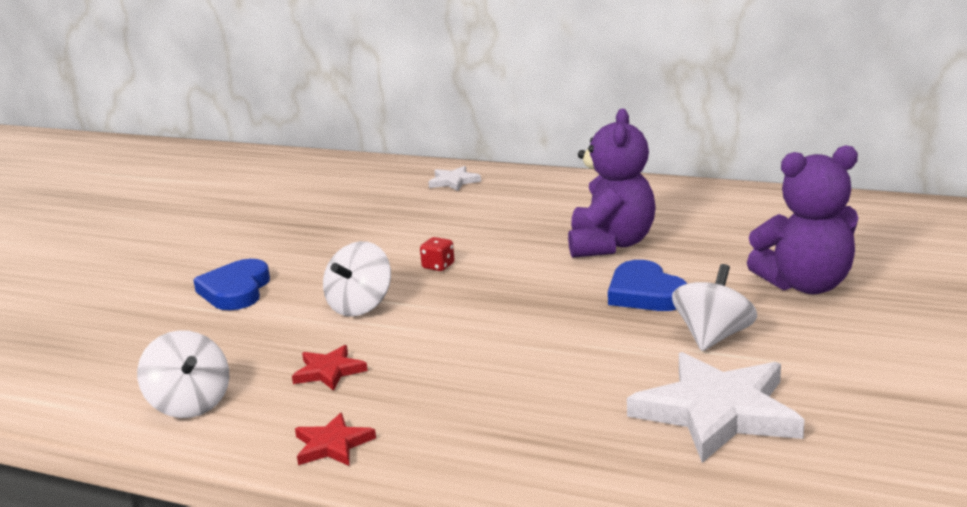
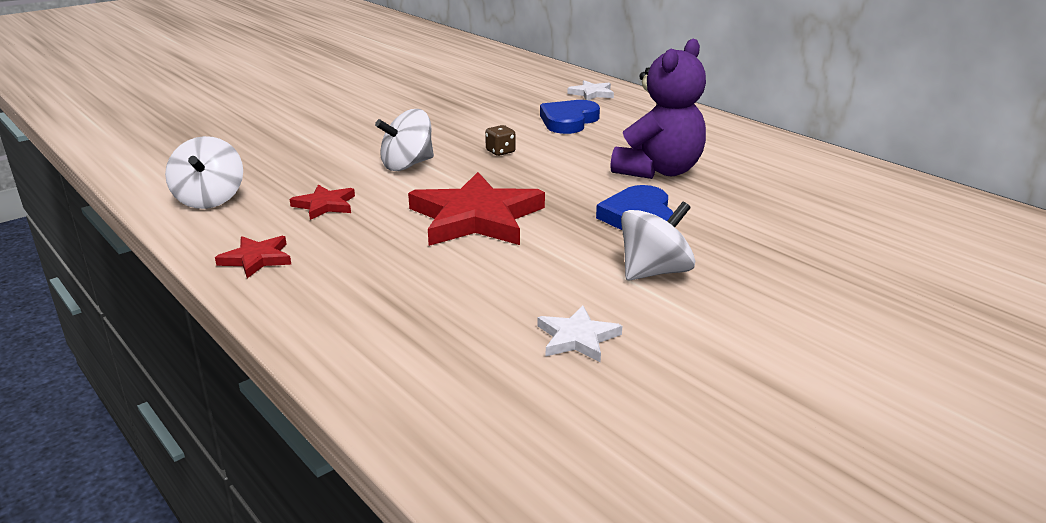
camera: 25 degrees right, 5 degrees up
(235, 290) = (341, 131): blue heart -> blue heart (568, 121)
(438, 266) = (500, 152): red dice -> brown dice
(499, 337) = (476, 218): none -> red star
(717, 412) = (577, 338): white star -> white star, size x0.48
(806, 285) = (799, 253): purple teddy bear -> none

